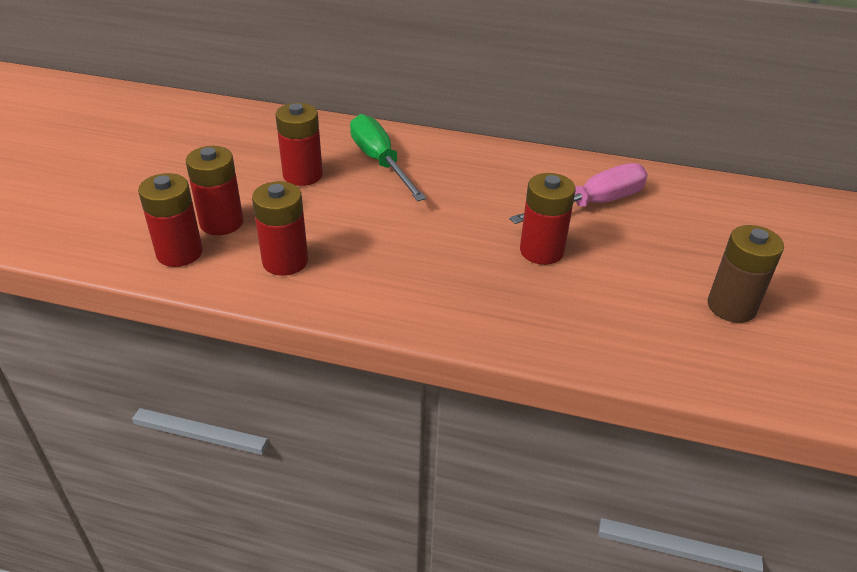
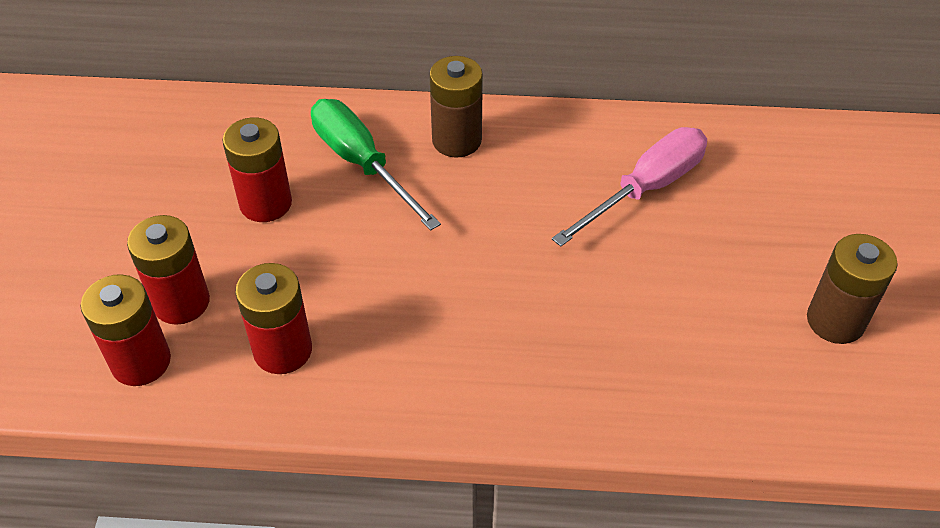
camera: 10 degrees left, 10 degrees up
(455, 158) = (456, 140): none -> brown battery
(541, 251) = (598, 276): red battery -> none

